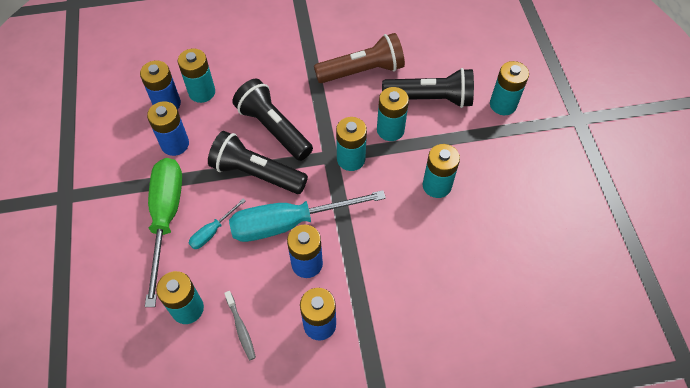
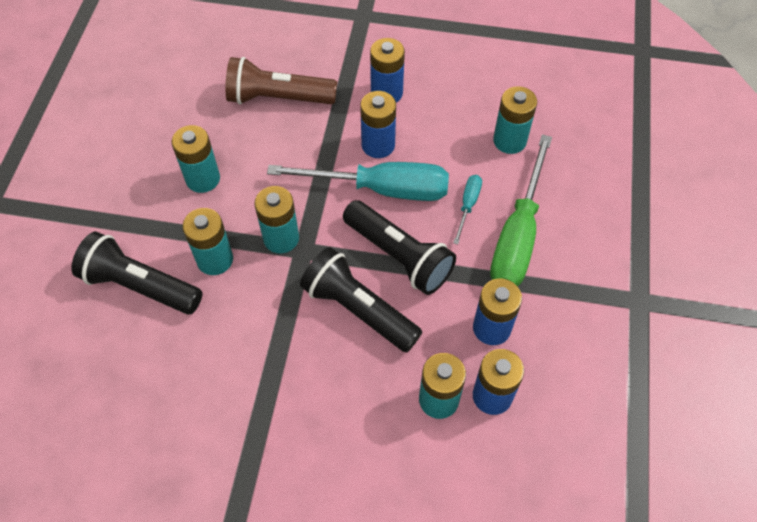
camera: 160 degrees left, 0 degrees up
(212, 231) = (468, 205): turquoise screwdriver -> turquoise screwdriver turned 45 degrees counterclockwise
(241, 328) = (461, 110): grey toothbrush -> none
(273, 128) = (358, 309): black flashlight -> black flashlight turned 150 degrees clockwise
(362, 71) = (202, 358): brown flashlight -> brown flashlight (278, 98)
(503, 104) = (59, 248): turquoise battery -> none

